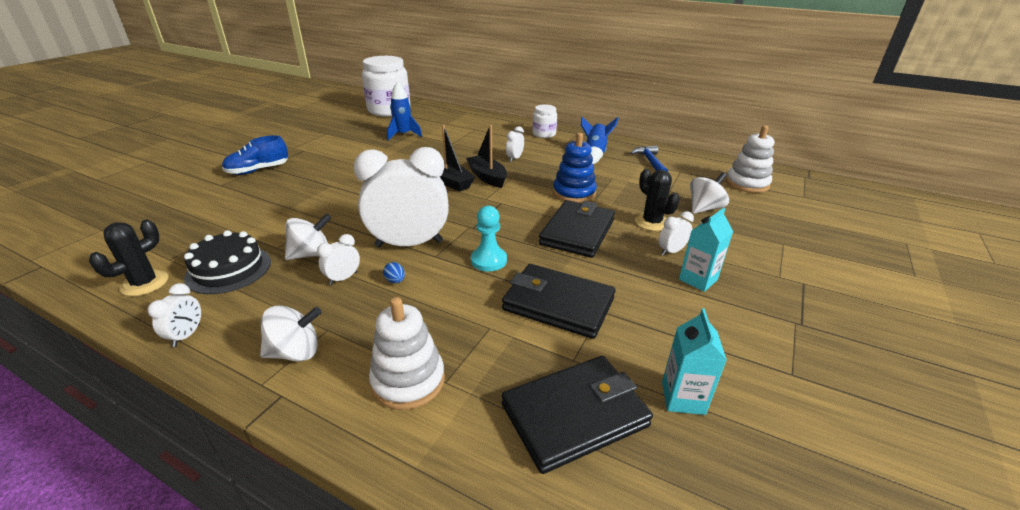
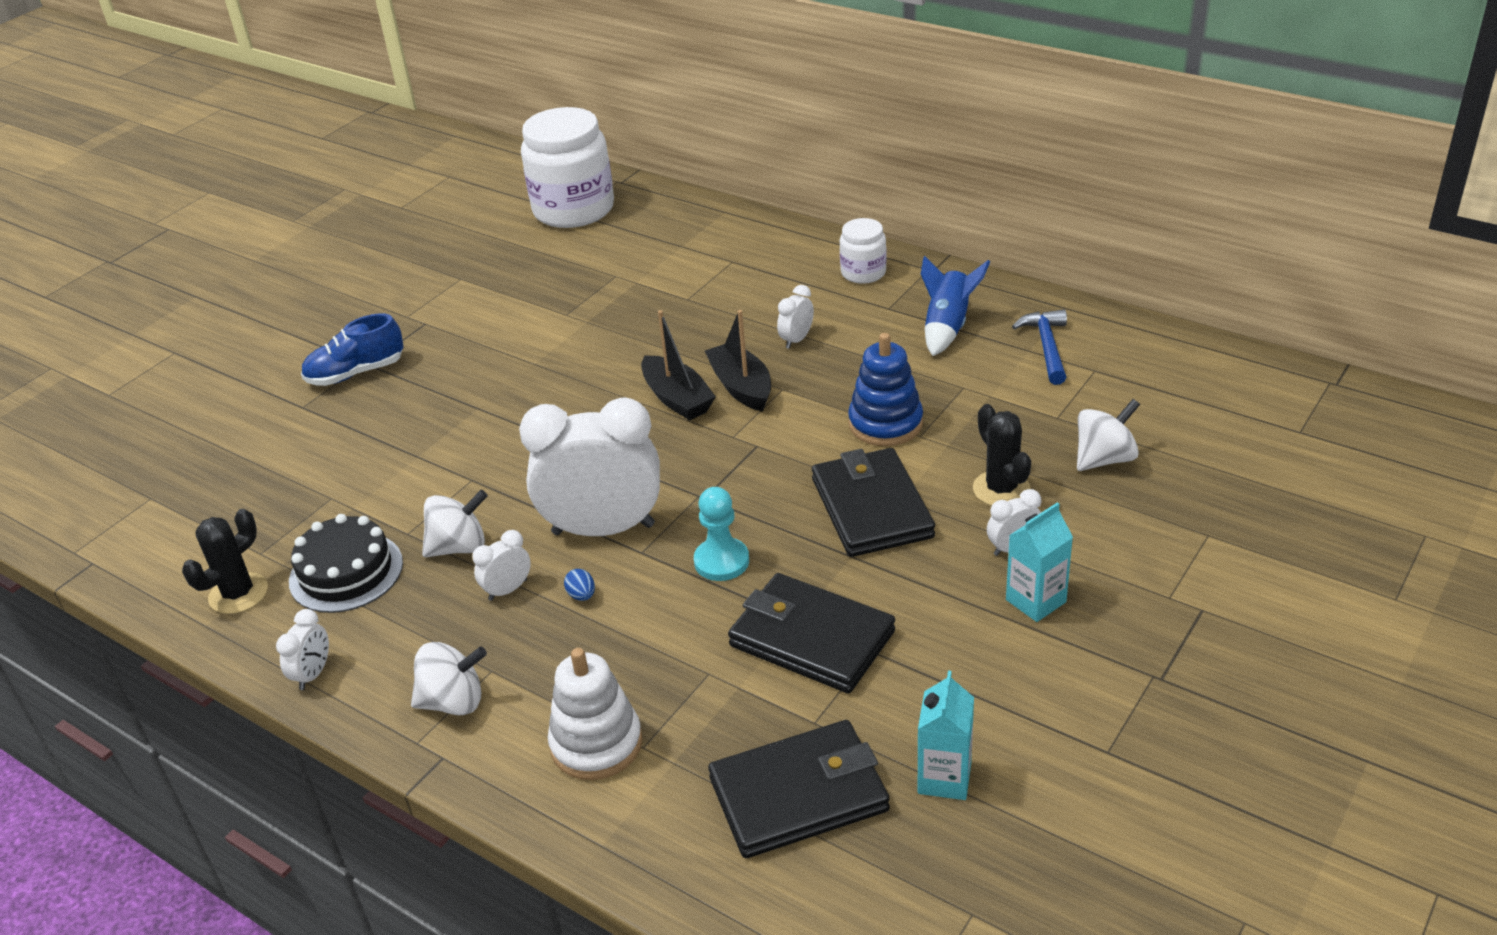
camera: 10 degrees right, 5 degrees up
(403, 135) = (599, 279): blue rocket -> none
(577, 232) = (871, 508): black wallet -> black wallet turned 45 degrees counterclockwise
(747, 183) = (1208, 400): white stacking toy -> none

